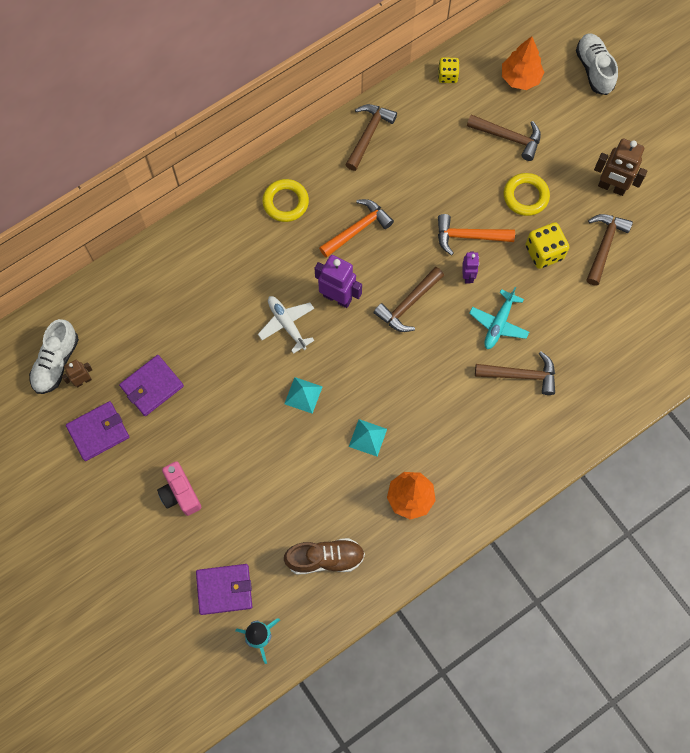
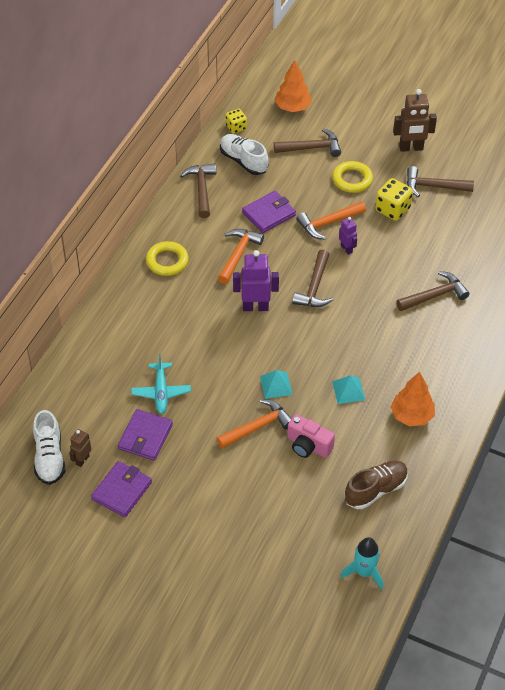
camera: 30 degrees left, 20 degrees down
(180, 493) = (223, 502): pink camera -> pink camera (308, 446)
(224, 589) = (310, 553): purple wallet -> purple wallet (269, 214)
(259, 431) = (257, 427): none -> orange hammer
(287, 324) = (227, 343): white plane -> none
(498, 324) = (393, 269): turquoise plane -> turquoise plane (161, 392)
(594, 70) = (343, 81): white shoe -> white shoe (243, 161)
(604, 246) = (433, 186): brown hammer -> brown hammer turned 75 degrees counterclockwise

